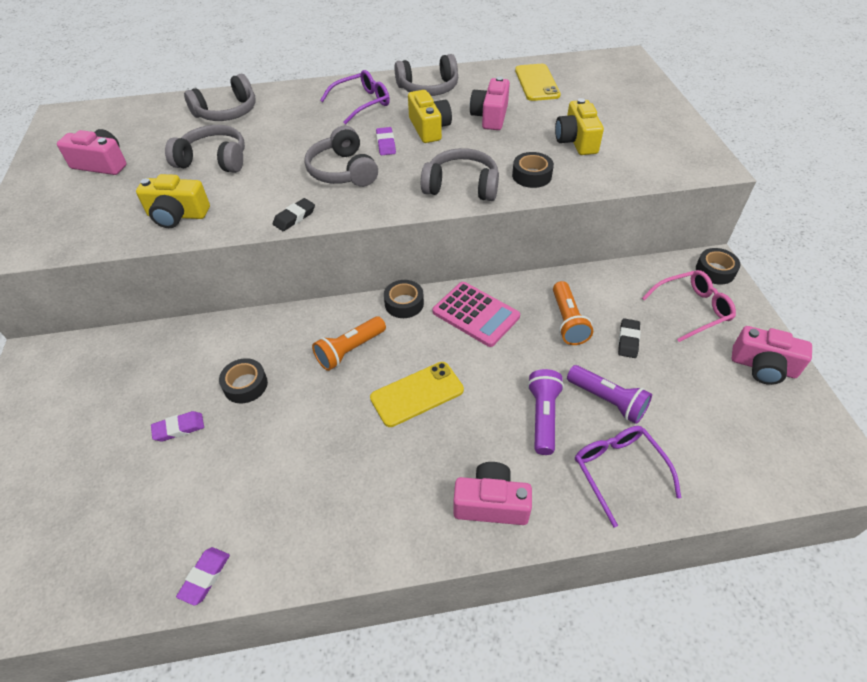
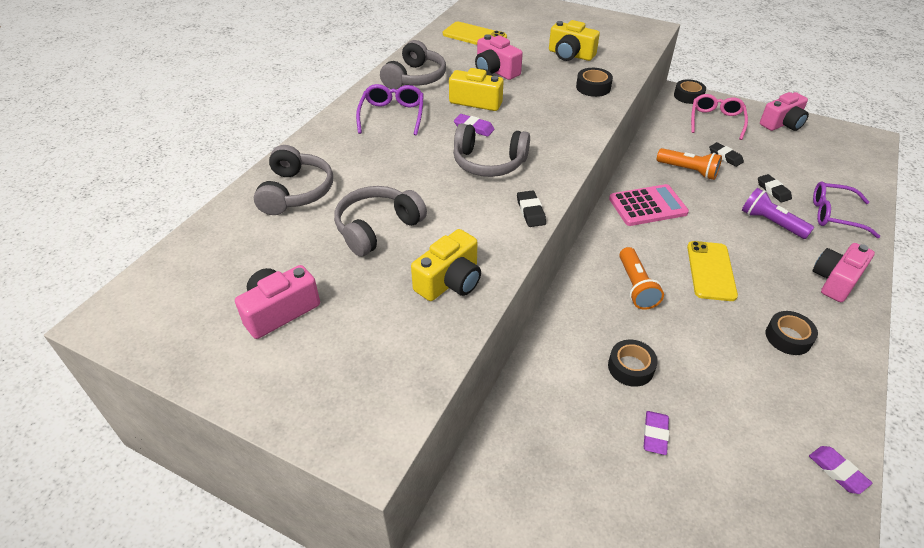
camera: 55 degrees left, 5 degrees down
(404, 303) = (604, 235): black tape -> black tape (788, 337)
(461, 186) = (574, 119): grey headphones -> none
(607, 400) = (773, 190): purple flashlight -> black eraser

